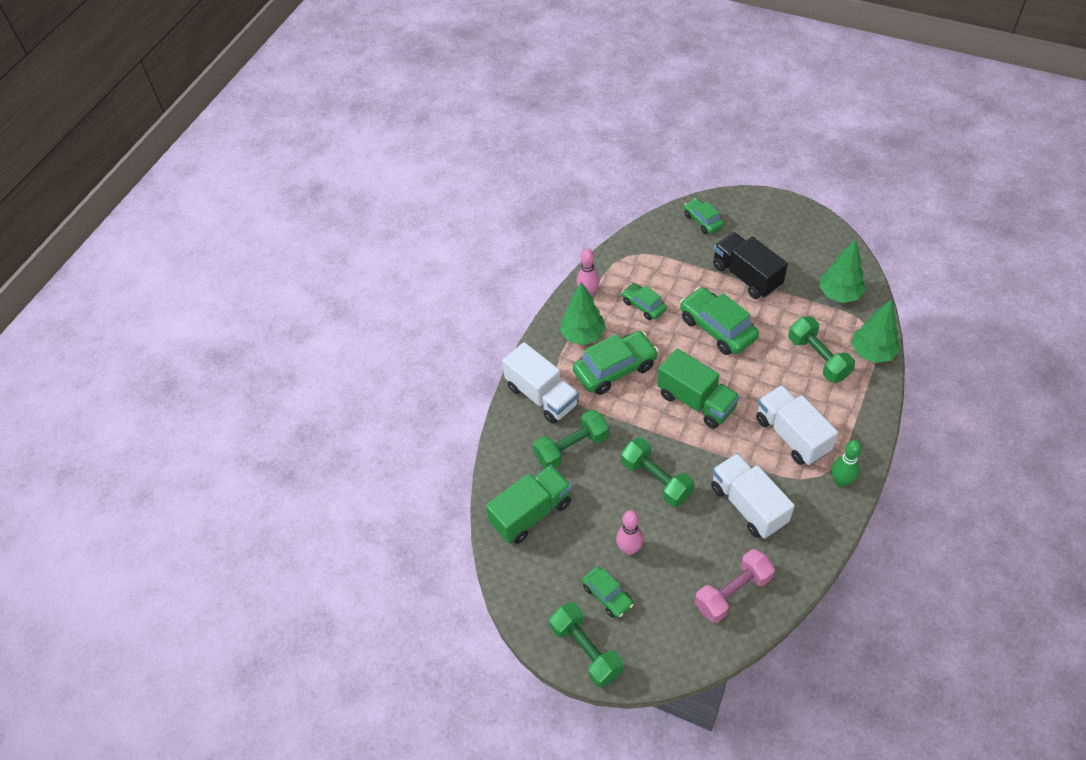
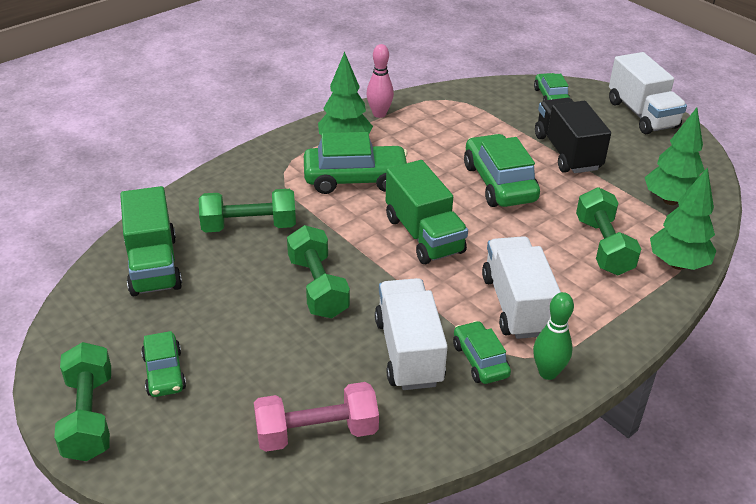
camera: 20 degrees right, 15 degrees down
(531, 513) = (153, 265): green truck -> green truck turned 90 degrees clockwise
(542, 396) = (258, 174): white truck -> white truck (641, 114)
(629, 549) = (230, 338): pink bowling pin -> none
(643, 306) = (430, 140): green car -> green car (480, 360)

